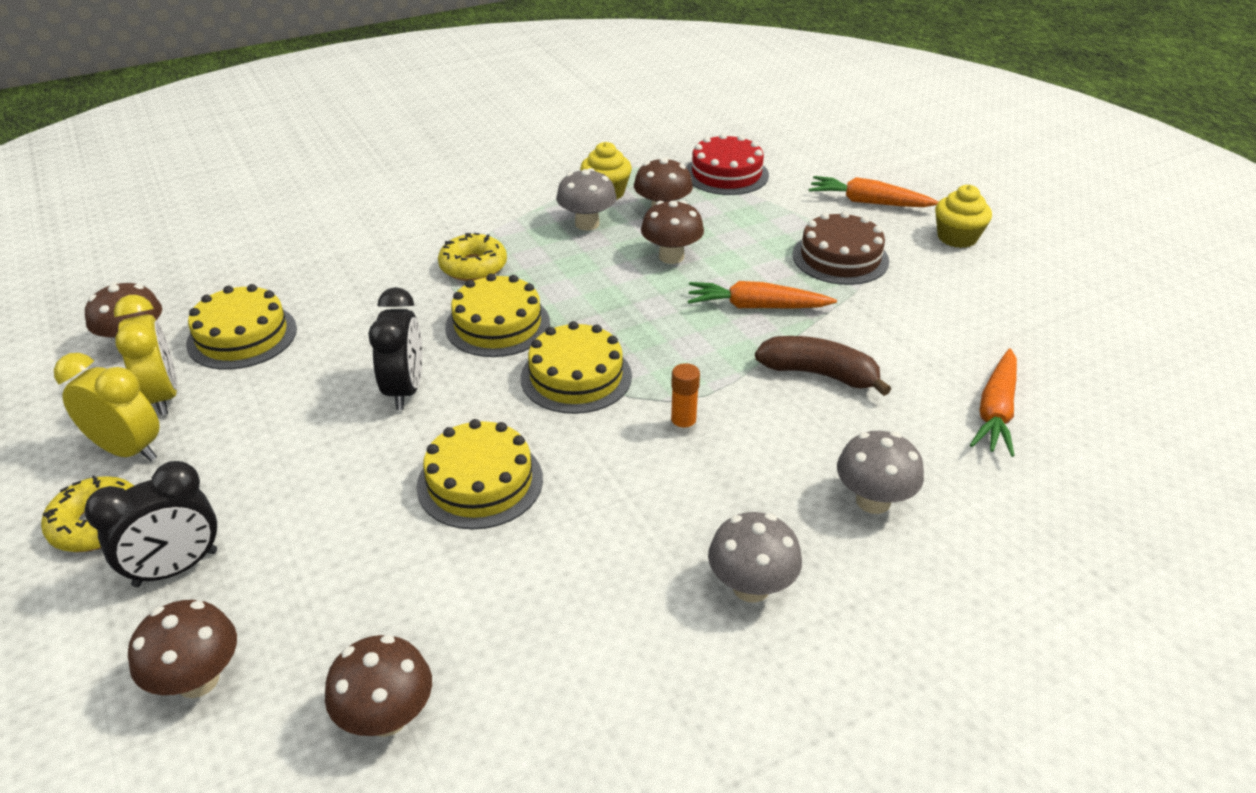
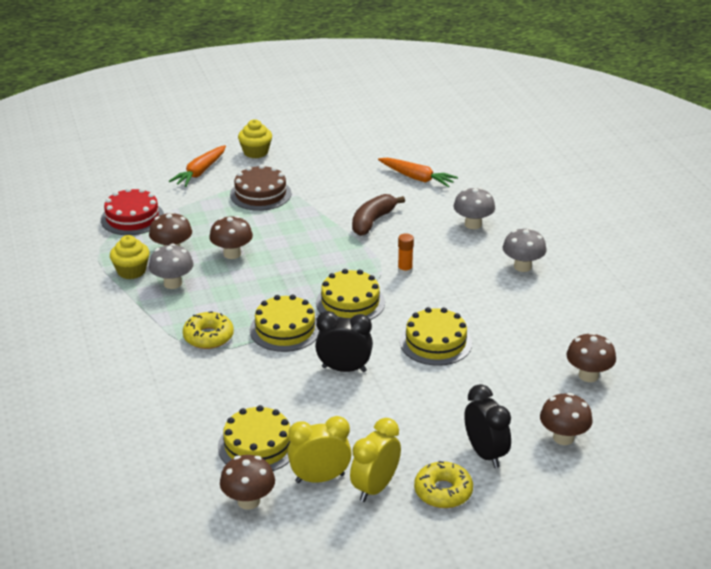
camera: 80 degrees left, 5 degrees down
(756, 307) = (301, 231): orange carrot -> none

